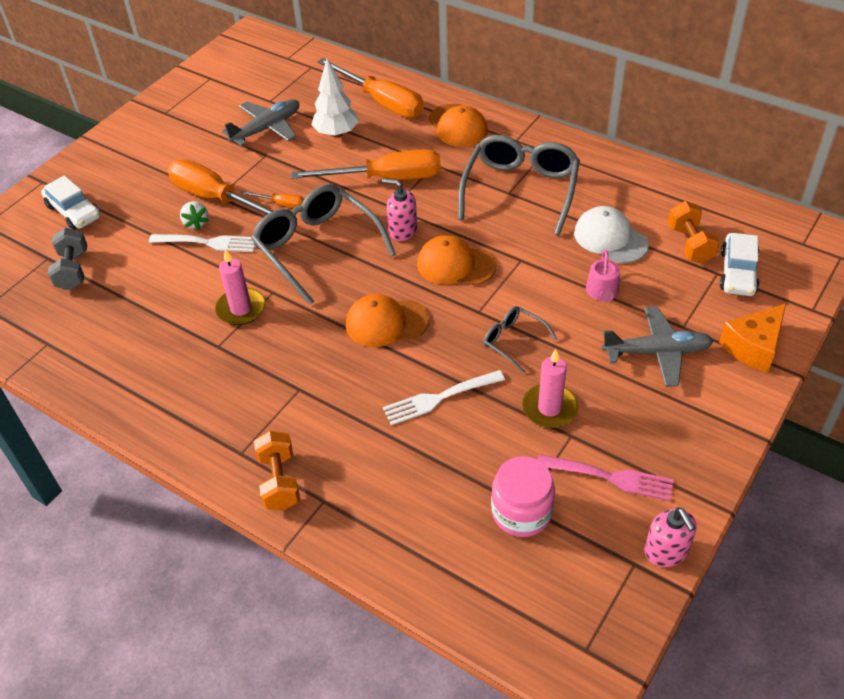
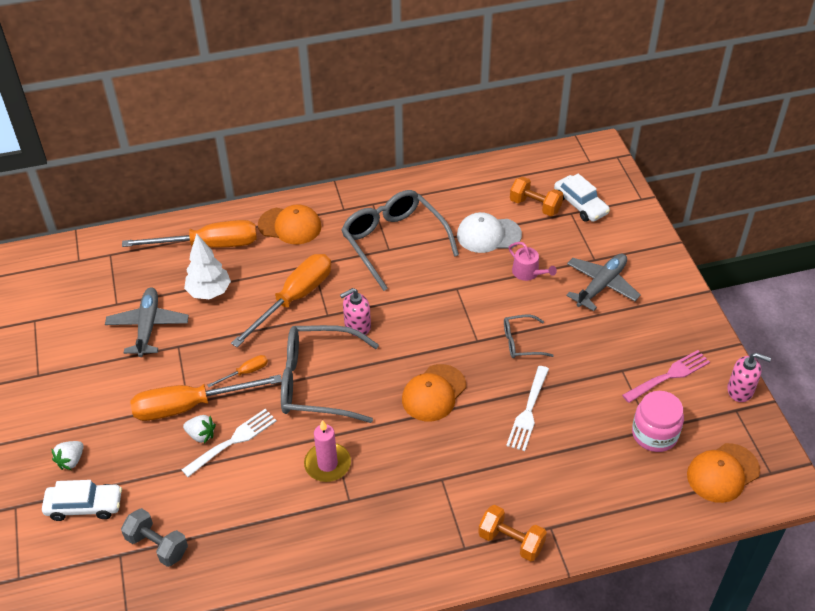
camera: 50 degrees left, 0 degrees up
(107, 178) = (71, 460): none -> white strawberry
(455, 265) = (423, 322): orange cap -> orange cap (722, 473)
(549, 408) = (592, 365): pink candle -> none
(753, 347) = (641, 243): orange cheese -> none

